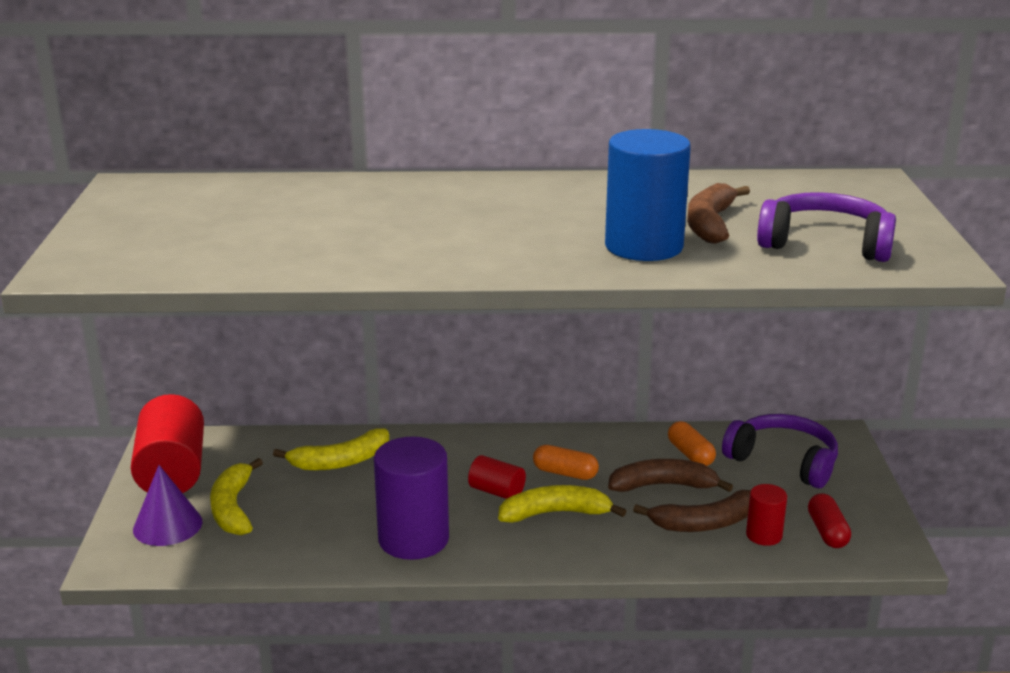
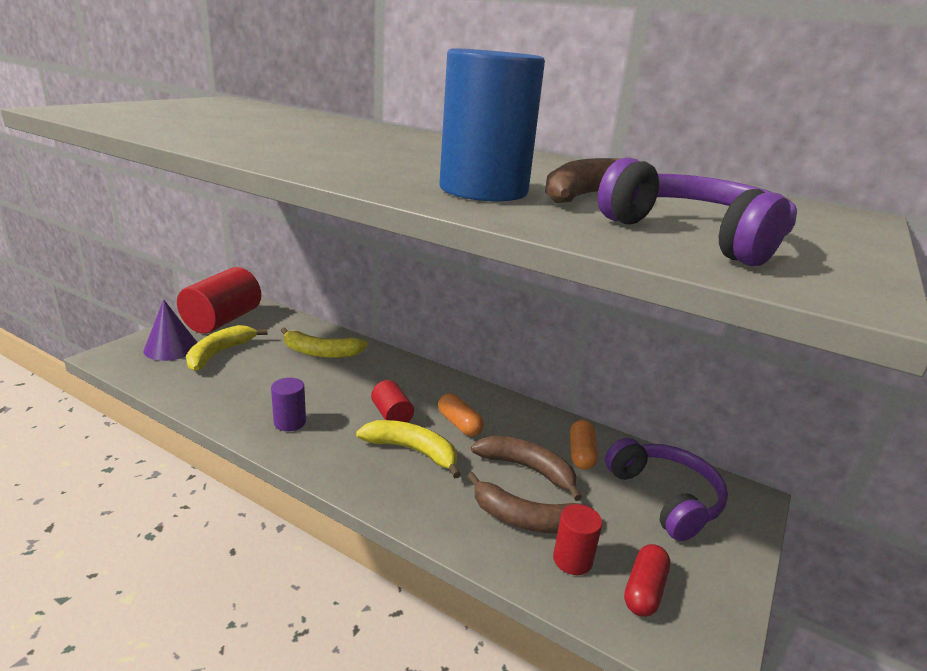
camera: 30 degrees right, 0 degrees up
(413, 539) = (290, 422): purple cylinder -> purple cylinder, size x0.51

